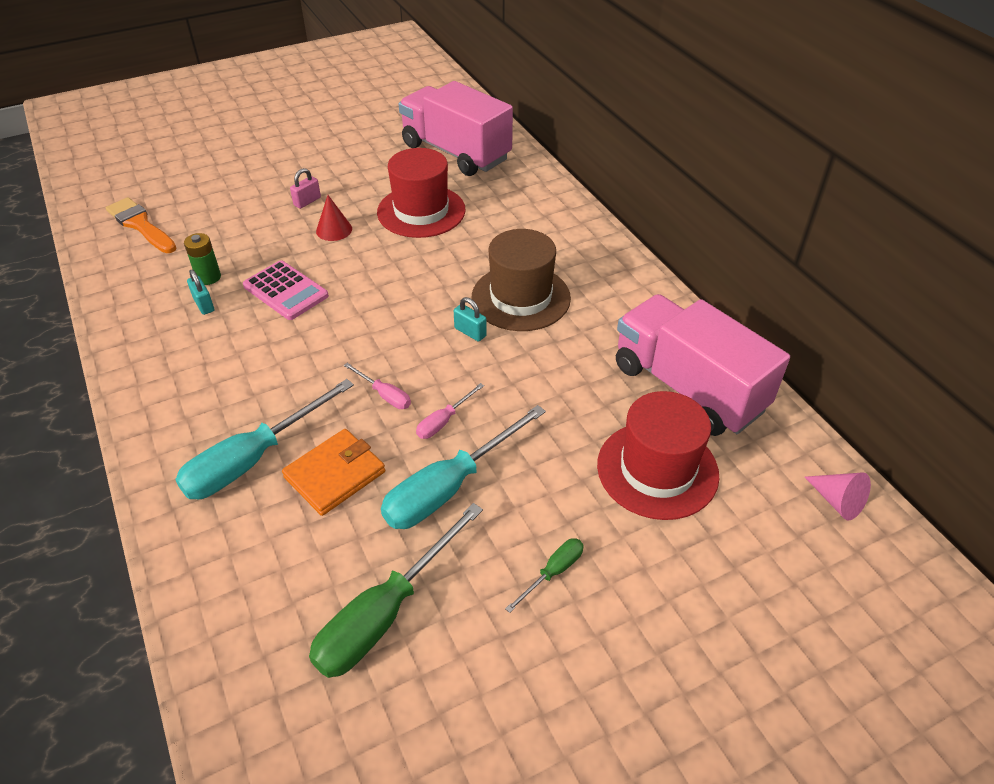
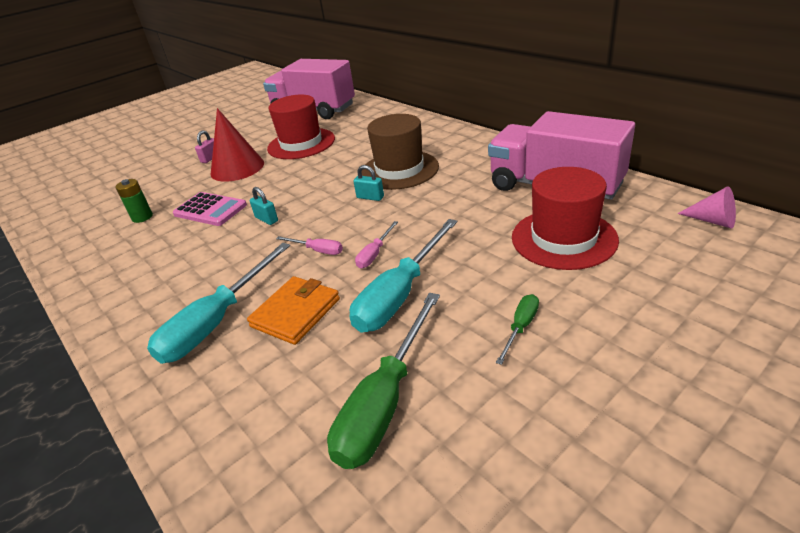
camera: 10 degrees left, 10 degrees down
(140, 225) = (76, 201): orange brush -> none
(204, 304) = (143, 234): turquoise padlock -> turquoise padlock (266, 219)
(334, 230) = (237, 168): red cone -> red cone, size x1.88

